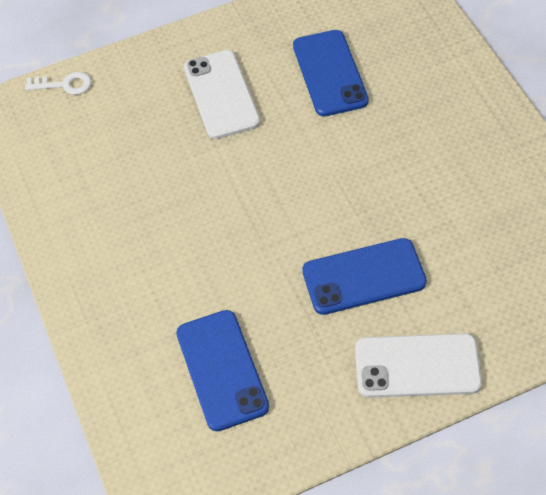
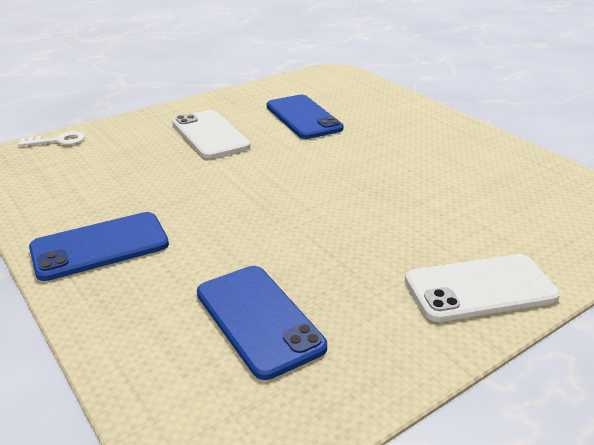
camera: 15 degrees left, 25 degrees down
(363, 276) = (389, 229): blue phone -> blue phone (100, 246)

